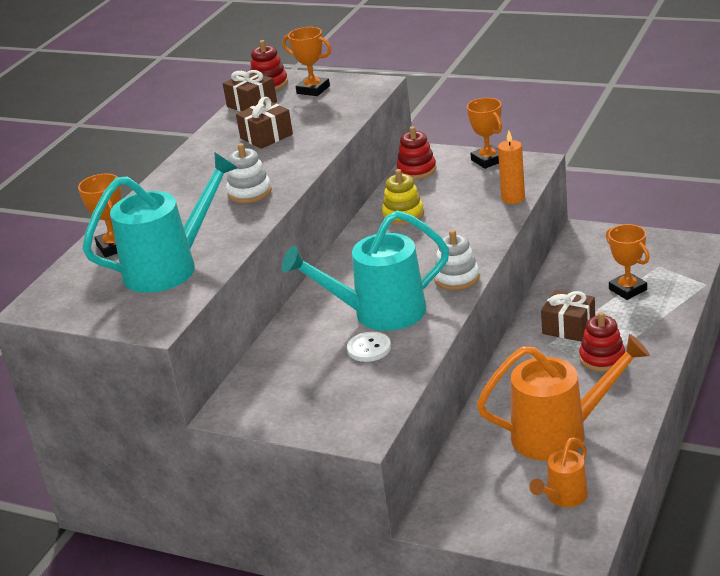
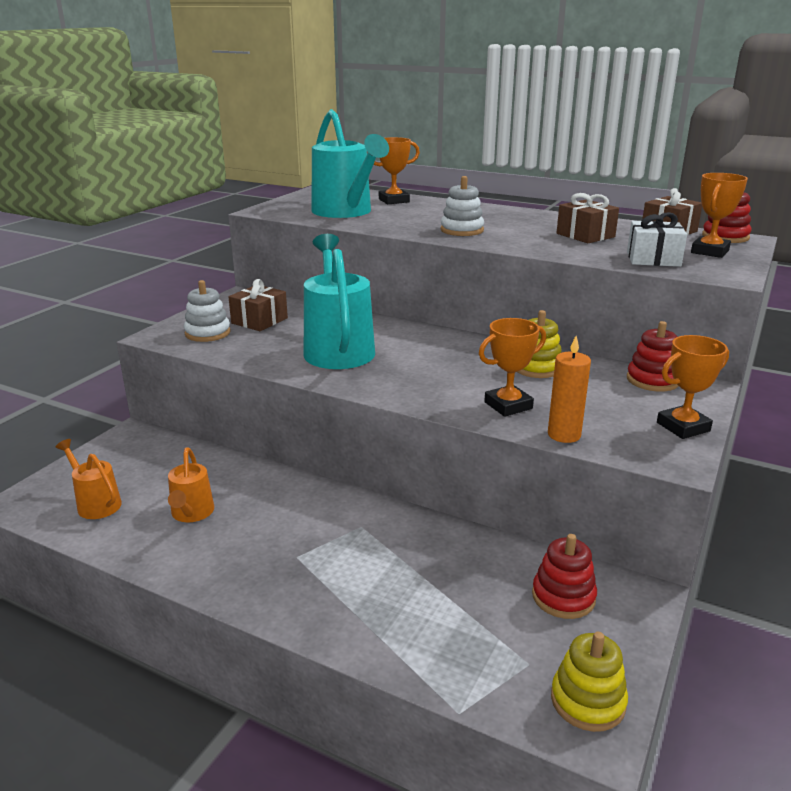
camera: 90 degrees right, 5 degrees down
(336, 109) = (653, 259): none -> white gift
(369, 348) = (282, 342): white button -> none
(456, 278) = (381, 387): white stacking toy -> white stacking toy (207, 333)
(560, 433) = (191, 514): orange watering can -> orange watering can, size x0.52
(568, 327) = (390, 547): brown gift -> brown gift (259, 321)
(602, 358) = (310, 564): red stacking toy -> red stacking toy (563, 597)
(627, 289) = (465, 615): orange trophy -> orange trophy (508, 405)
(677, 247) = (588, 701): none -> yellow stacking toy

